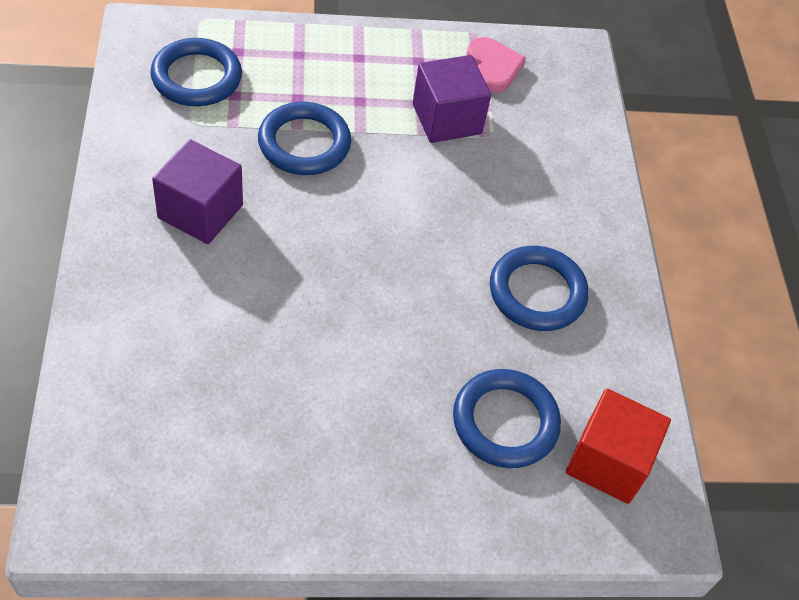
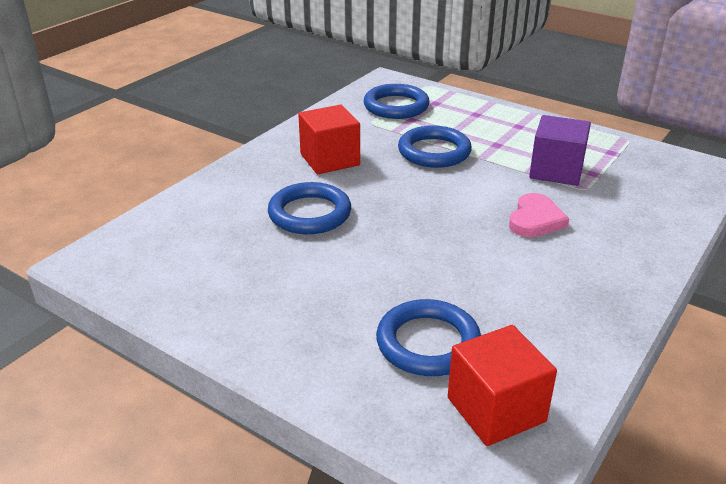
camera: 45 degrees right, 20 degrees down
(200, 211) = (330, 159): purple cube -> red cube
(493, 68) = (623, 157): pink heart -> pink heart (535, 220)
(537, 292) = (536, 282): blue ring -> blue ring (309, 213)

